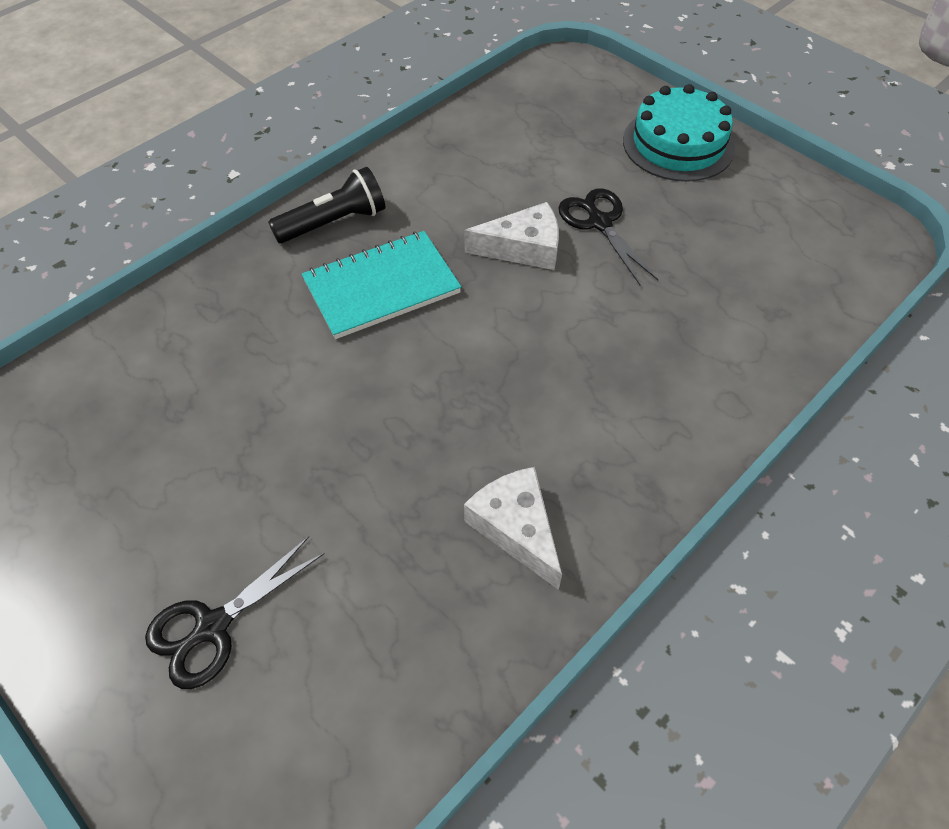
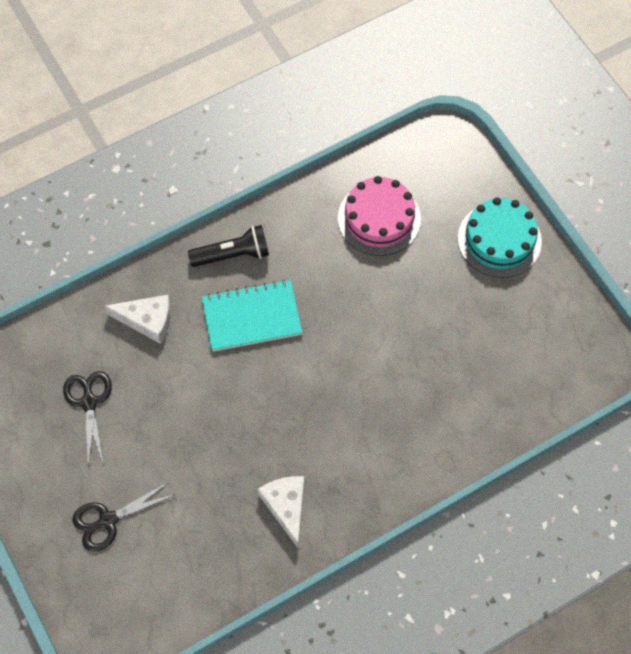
camera: 15 degrees right, 10 degrees up
(517, 151) = (379, 218): none -> pink cake
(523, 248) = (355, 308): white cheese -> white cheese (147, 320)
(600, 223) = (415, 299): black scissors -> black scissors (89, 402)

